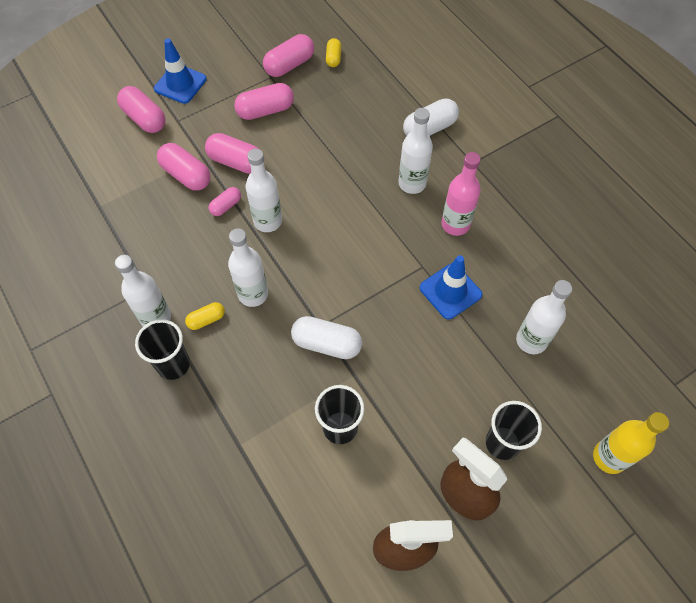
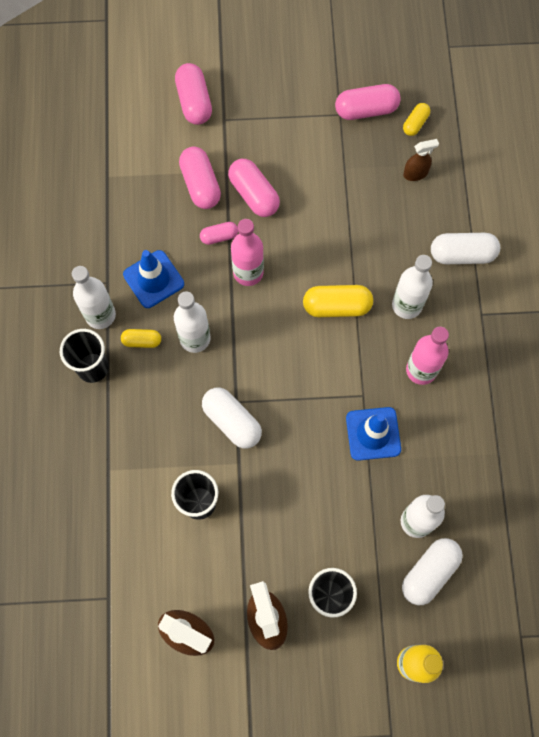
camera: 30 degrees right, 10 degrees up
(180, 84) = (248, 79): blue traffic cone -> blue traffic cone (153, 279)
(265, 110) = (313, 151): pink capsule -> none
(267, 221) = (248, 272): white bottle -> pink bottle
(356, 90) = (415, 173): none -> brown spray bottle
(357, 211) = (337, 306): none -> yellow capsule
(570, 375) = (429, 573): none -> white capsule

